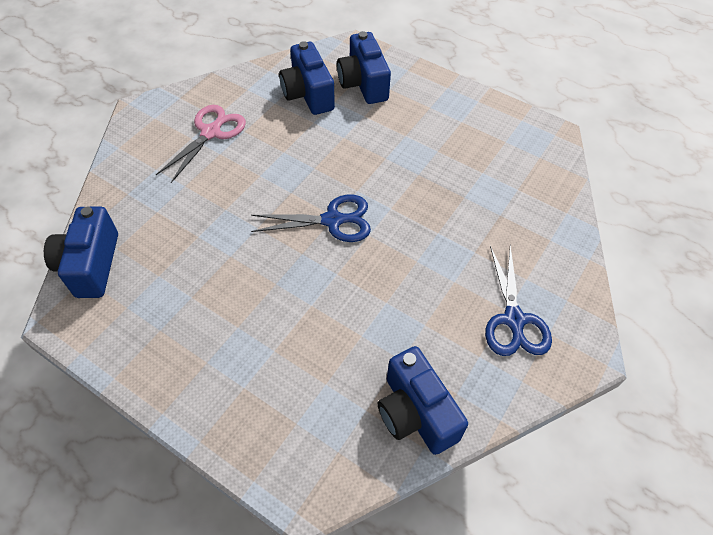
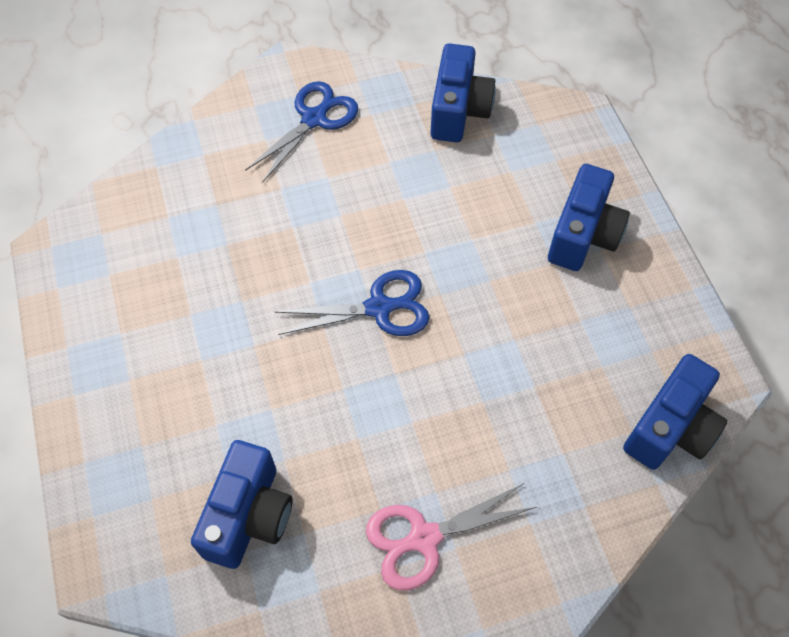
camera: 140 degrees left, 5 degrees up
(333, 220) = (380, 308): blue scissors -> blue scissors turned 135 degrees clockwise
(363, 83) = (163, 480): blue camera -> blue camera (583, 235)

